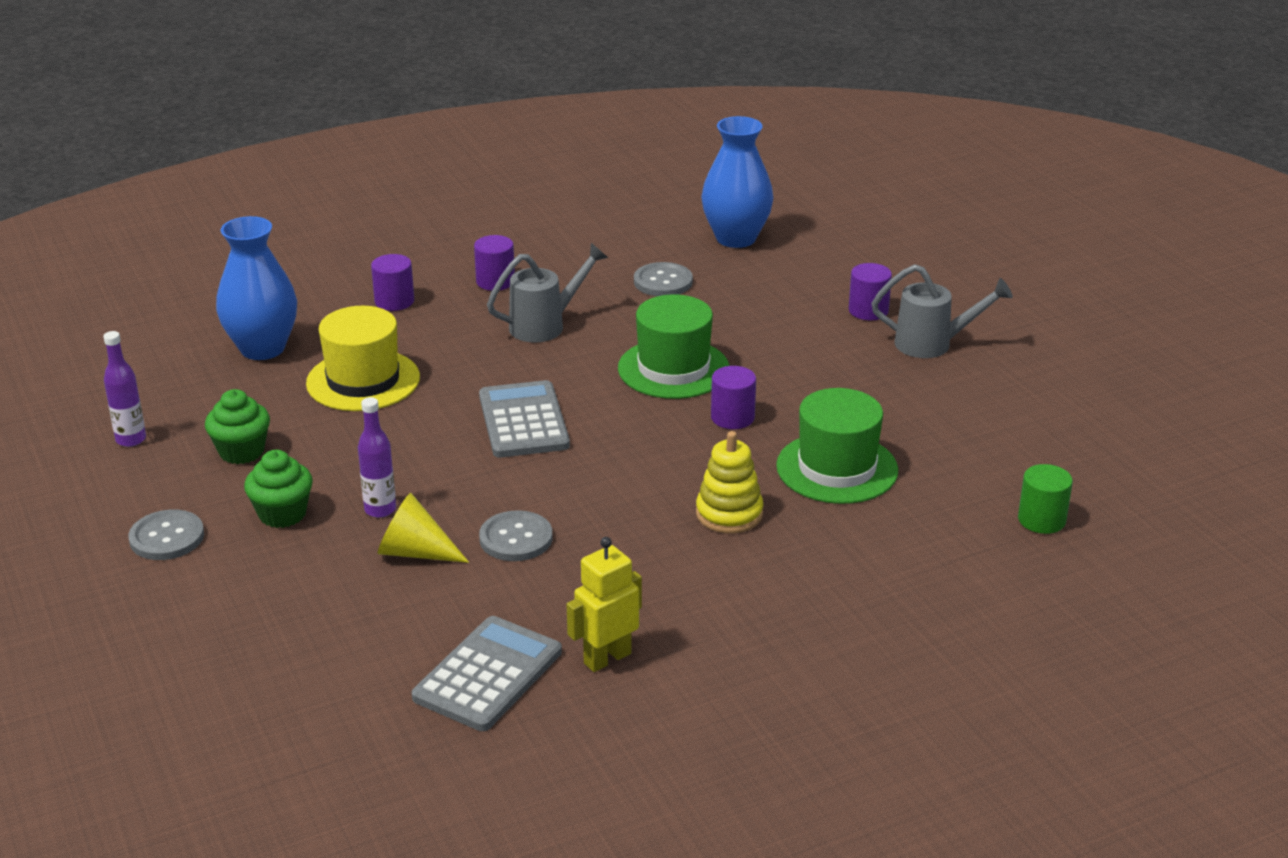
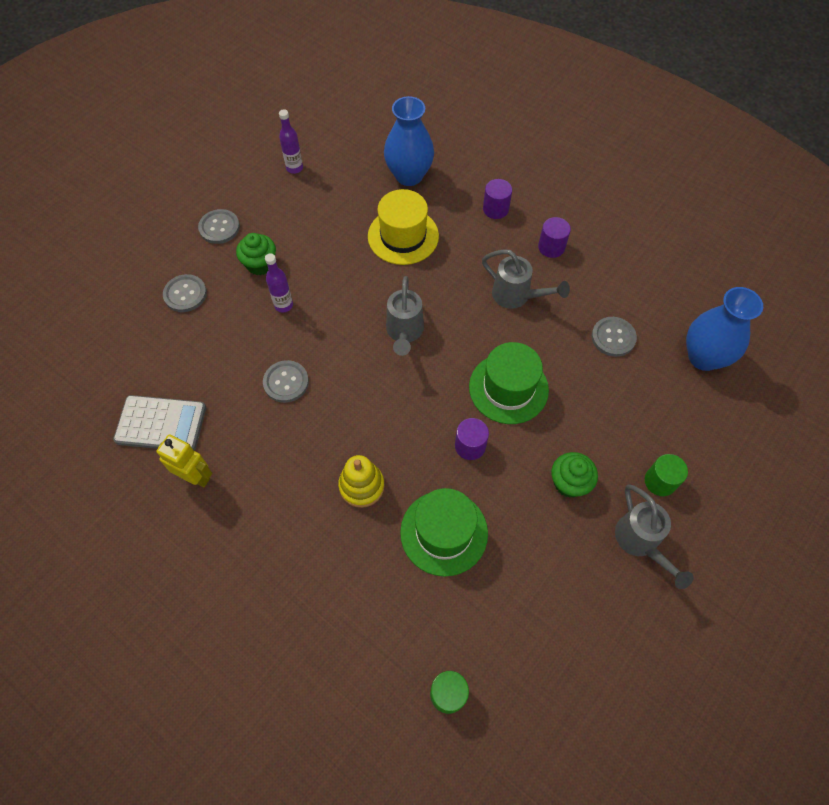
camera: 65 degrees right, 30 degrees up
(241, 451) = (307, 218): green cupcake -> green cupcake (569, 483)
(264, 600) = (185, 294): none -> grey button
(415, 552) = (252, 340): yellow cone -> none
(524, 421) = (404, 333): grey calculator -> grey watering can
(868, 311) = (660, 481): purple cylinder -> green cylinder

